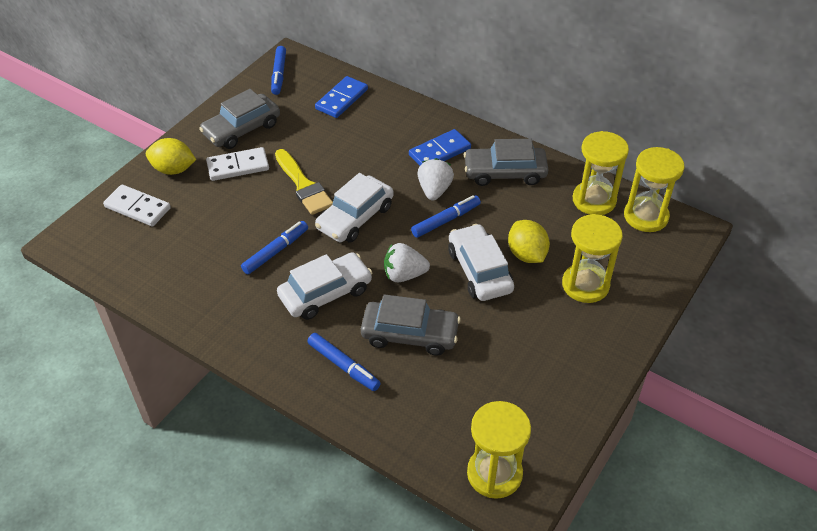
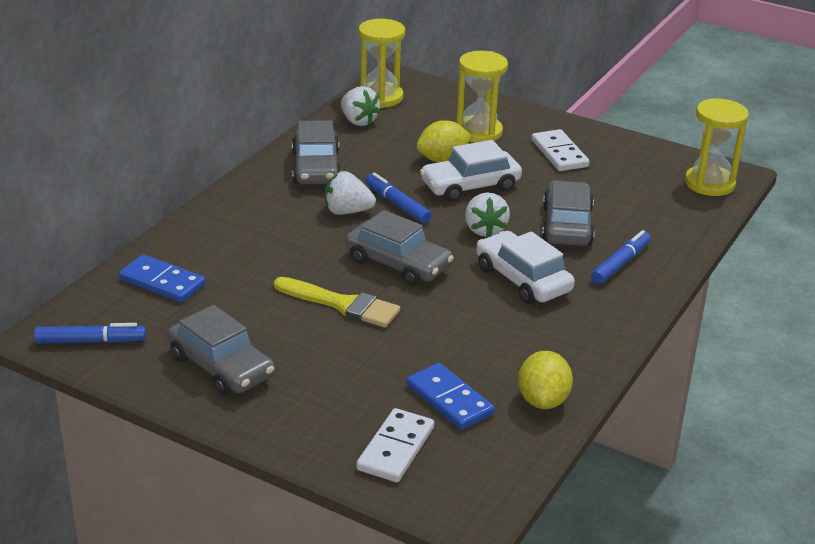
camera: 95 degrees left, 15 degrees down
(173, 169) = (311, 423): yellow lemon -> yellow lemon (543, 400)
(238, 166) = (304, 363): white domino -> white domino (559, 153)
(275, 251) = (463, 318): blue marker -> none
(303, 185) = (342, 304): yellow brush -> yellow brush turned 60 degrees clockwise
(355, 217) = (398, 264): white car -> grey car
(439, 152) = (278, 208): blue domino -> blue domino (449, 400)
(594, 200) = (358, 121): yellow hourglass -> white strawberry

